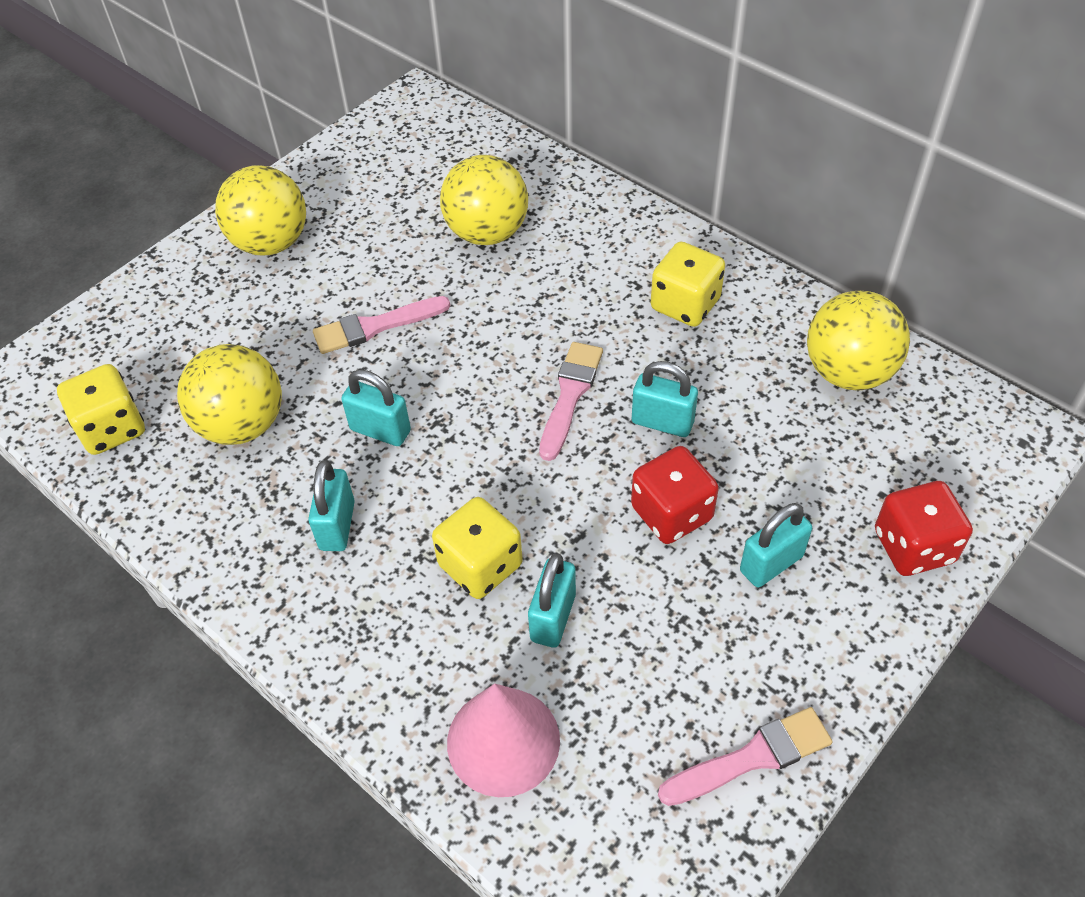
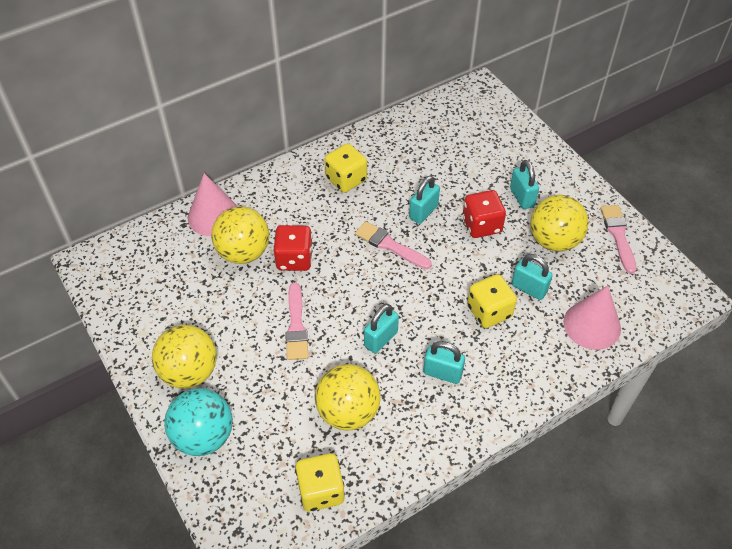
camera: 75 degrees left, 0 degrees up
(177, 286) = (203, 436): none -> turquoise ball
(541, 183) = (213, 216): none -> pink cone
(848, 372) = (419, 133): yellow ball -> yellow ball (554, 240)
(913, 546) = (527, 146): red dice -> red dice (294, 259)

